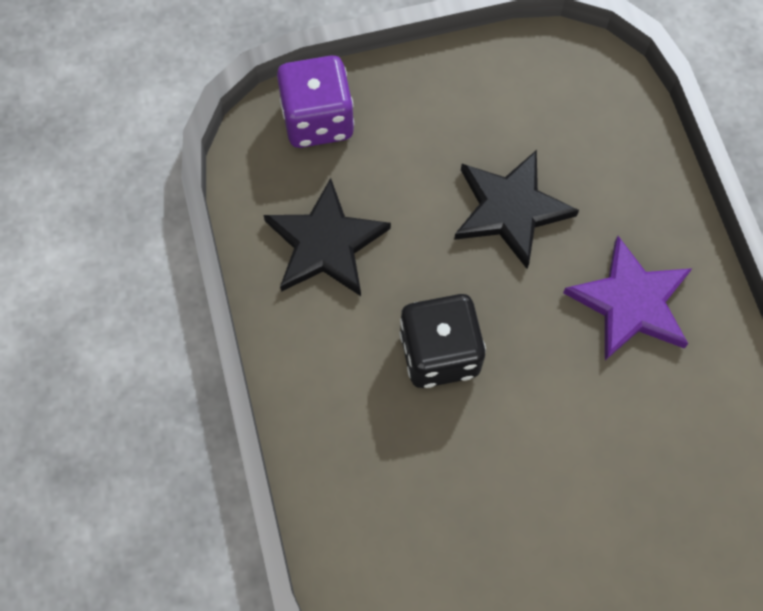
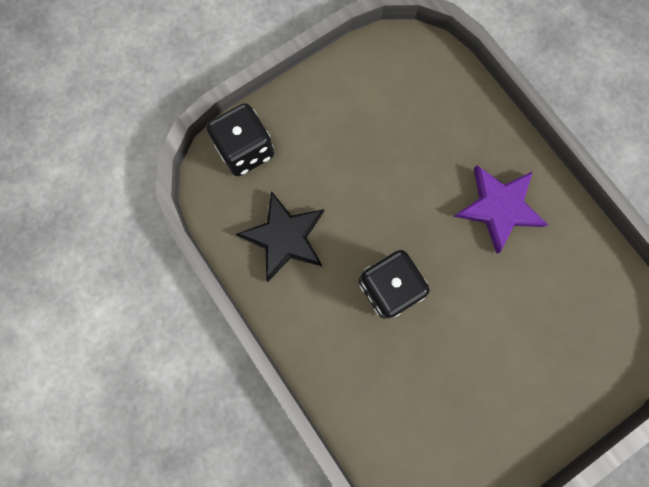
camera: 20 degrees left, 10 degrees up
(317, 120) = (245, 150): purple dice -> black dice
(510, 209) = (398, 170): black star -> none

